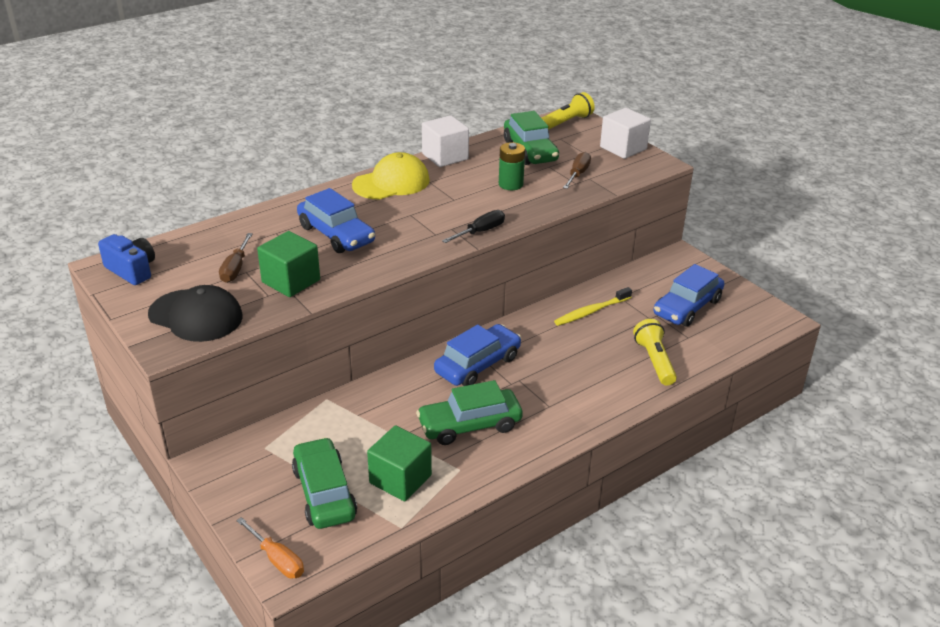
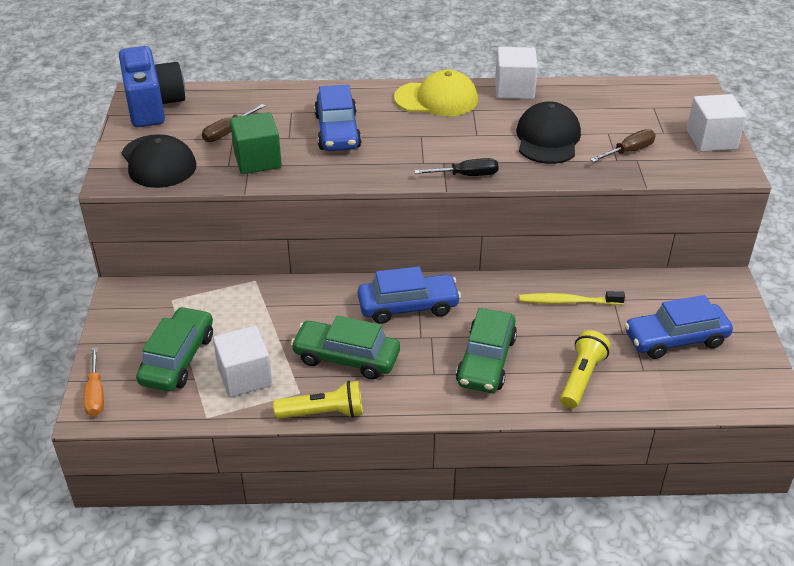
camera: 35 degrees right, 5 degrees up
(132, 270) = (153, 105): blue camera -> blue camera, size x1.61
(400, 479) = (245, 377): green cube -> white cube
(510, 184) = (547, 138): green battery -> black cap
(530, 151) = (606, 110): green car -> green car (486, 360)
(566, 122) = (679, 92): yellow flashlight -> yellow flashlight (323, 413)

